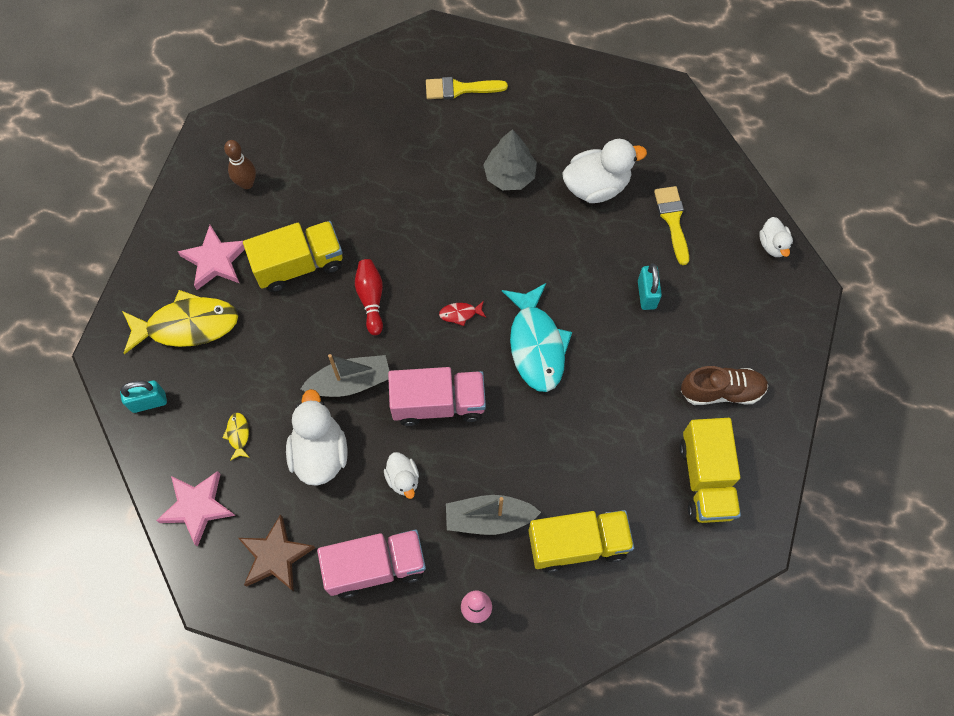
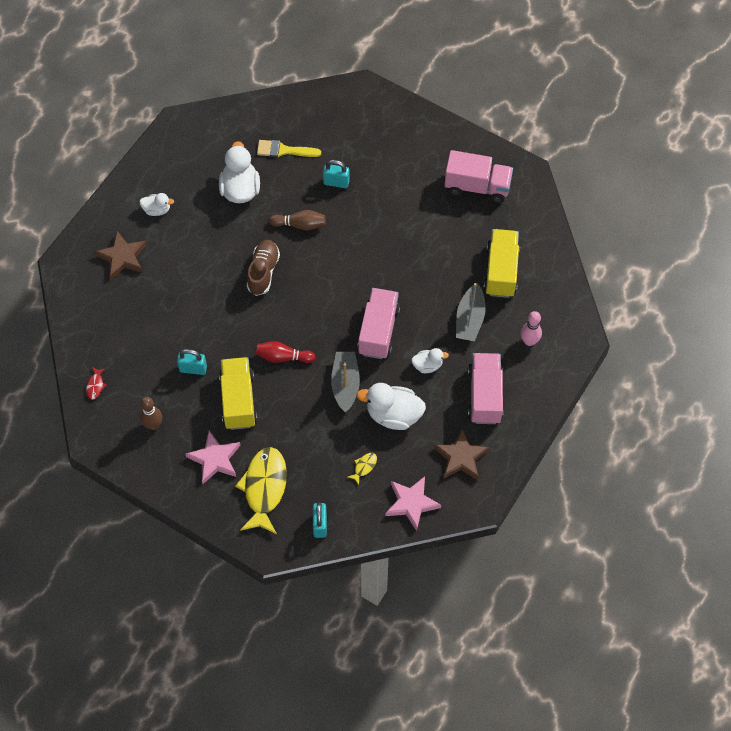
camera: 75 degrees left, 5 degrees down
(238, 435) = (364, 467): yellow fish -> yellow fish turned 120 degrees clockwise
(330, 204) = (193, 369): none -> turquoise padlock
(460, 89) = (122, 257): yellow brush -> brown star
(460, 314) = (314, 301): red fish -> red fish (95, 385)
(509, 175) = (211, 242): grey tree -> none
(536, 345) = (353, 259): turquoise fish -> none
(568, 268) = (300, 225): none -> brown bowling pin
(706, 479) = (477, 186): yellow truck -> pink truck
(721, 391) = (420, 159): brown shoe -> brown shoe (263, 272)
(772, 245) = (323, 97): white duck -> white duck (157, 210)

